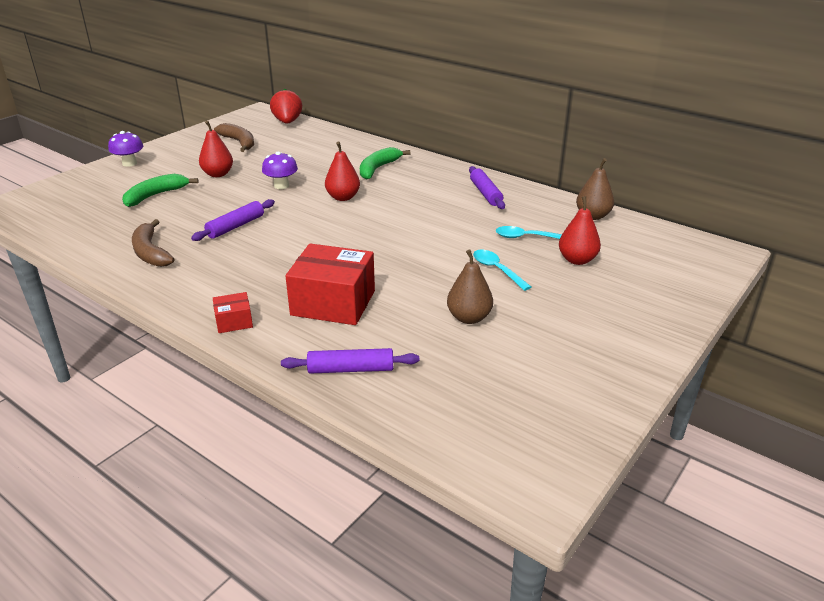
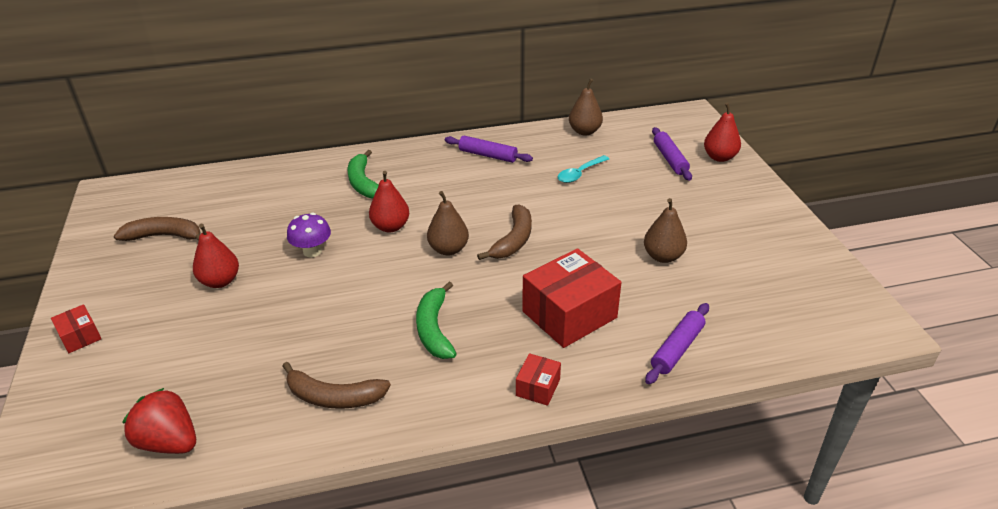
camera: 50 degrees left, 5 degrees up
(129, 163) = (80, 336): purple mushroom -> red box
(155, 195) = (202, 345): green banana -> green banana (434, 329)
(235, 226) = (357, 315): purple rolling pin -> purple rolling pin (670, 159)
(287, 122) = (170, 186): red strawberry -> red strawberry (169, 442)
(347, 226) = (448, 249): none -> brown pear
(393, 245) = (513, 240): none -> brown banana
(497, 270) = (611, 210): turquoise spoon -> none
(577, 260) = (637, 170): red pear -> red pear (719, 157)

